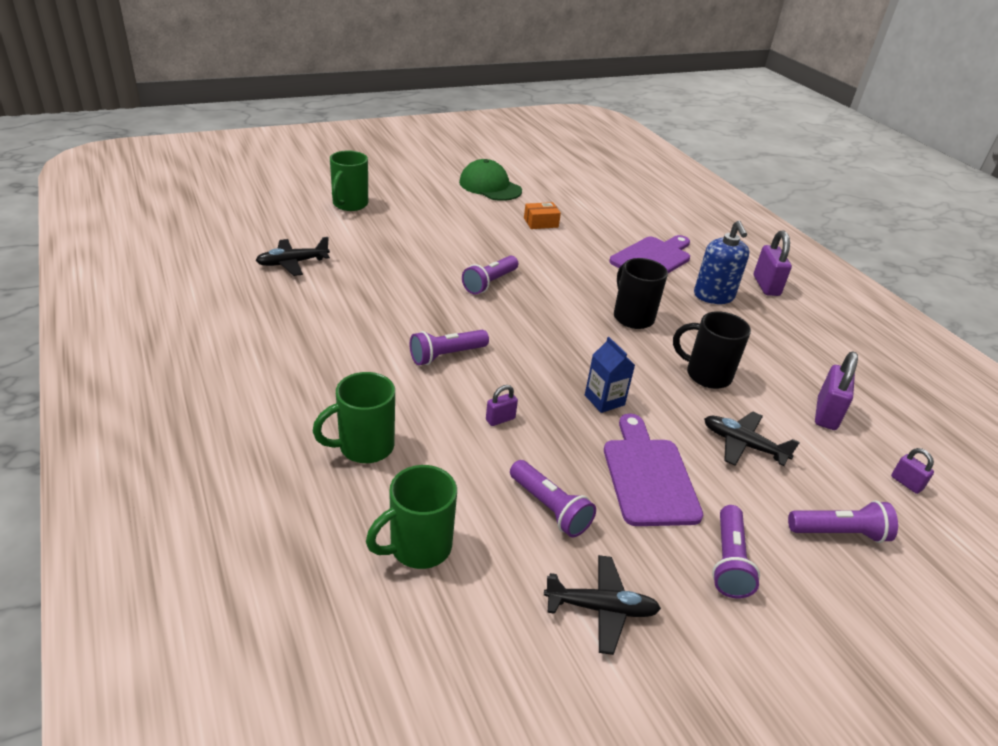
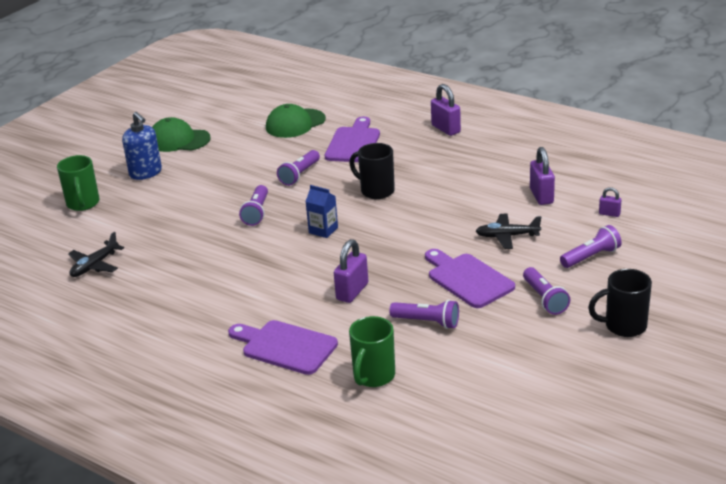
camera: 25 degrees left, 5 degrees down
(364, 447) = (285, 347): green mug -> purple cutting board
(446, 355) = (278, 272): purple flashlight -> purple flashlight (300, 175)
(500, 419) = (352, 291): purple padlock -> purple padlock, size x1.82
(541, 222) = (248, 152): orange box -> none
(601, 608) = (497, 352): black plane -> none
(604, 400) = (405, 250): blue carton -> blue carton (323, 230)
(611, 216) = (295, 123): none -> green cap
(706, 375) = (454, 206): black mug -> black mug (623, 326)
(713, 296) = (417, 152): blue soap dispenser -> blue soap dispenser (146, 173)

